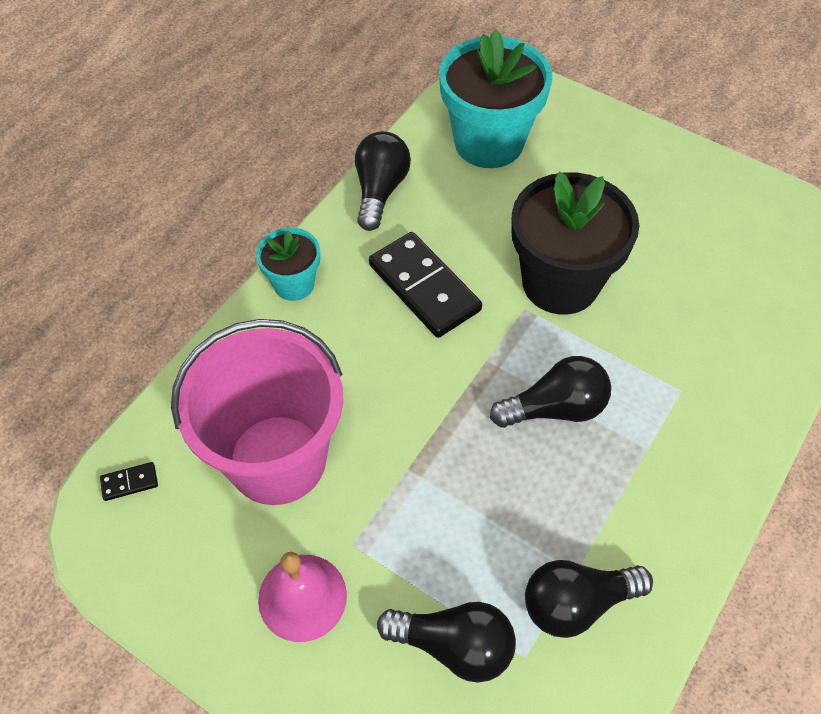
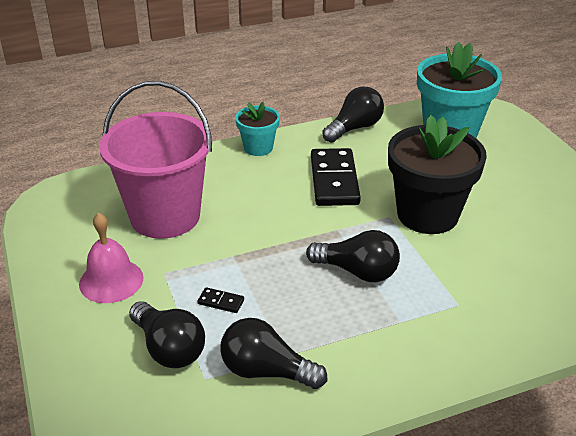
camera: 35 degrees right, 20 degrees down
(129, 482) = (81, 190): black domino -> black domino (221, 302)

